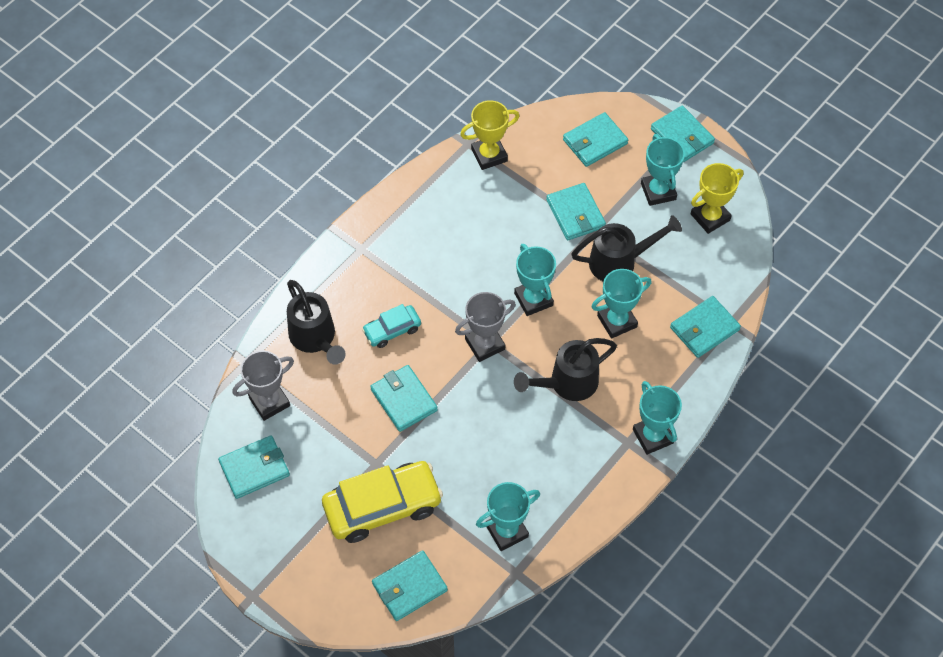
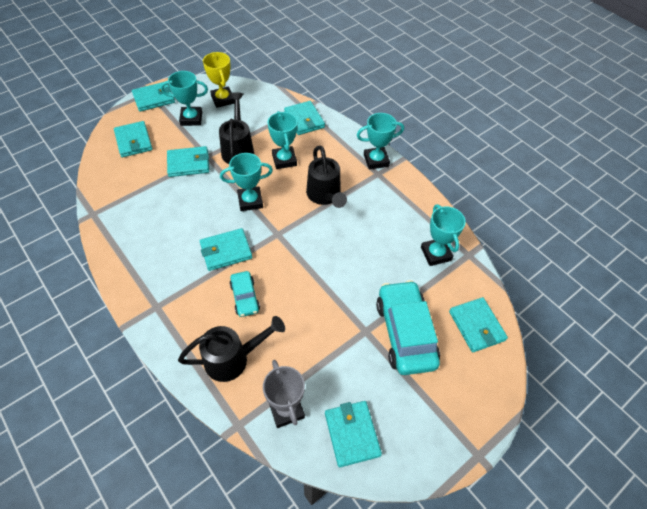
camera: 80 degrees left, 5 degrees down
(382, 507) = (405, 333): yellow car -> turquoise car
(404, 400) = (312, 300): turquoise wallet -> turquoise wallet (226, 251)
(485, 344) = (278, 237): grey trophy -> none
(489, 155) = (111, 202): yellow trophy -> none

